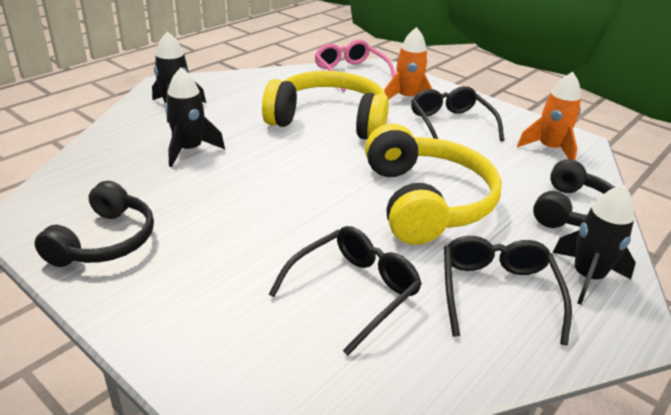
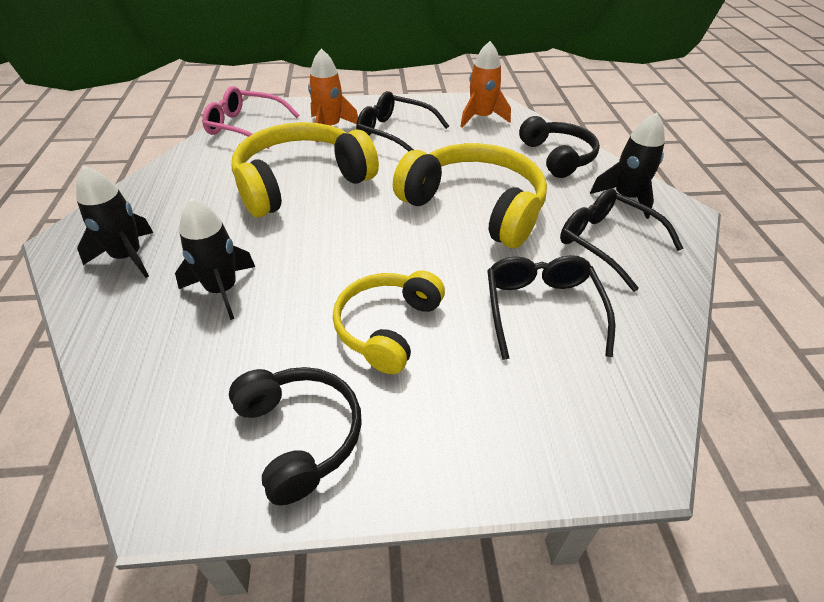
camera: 45 degrees left, 10 degrees up
(237, 227) = (387, 327): none -> yellow headphones

